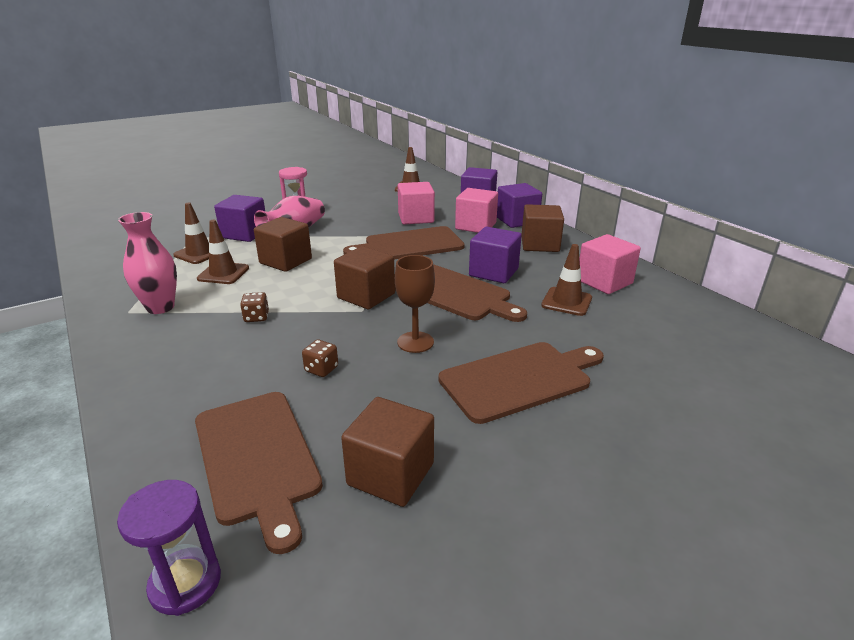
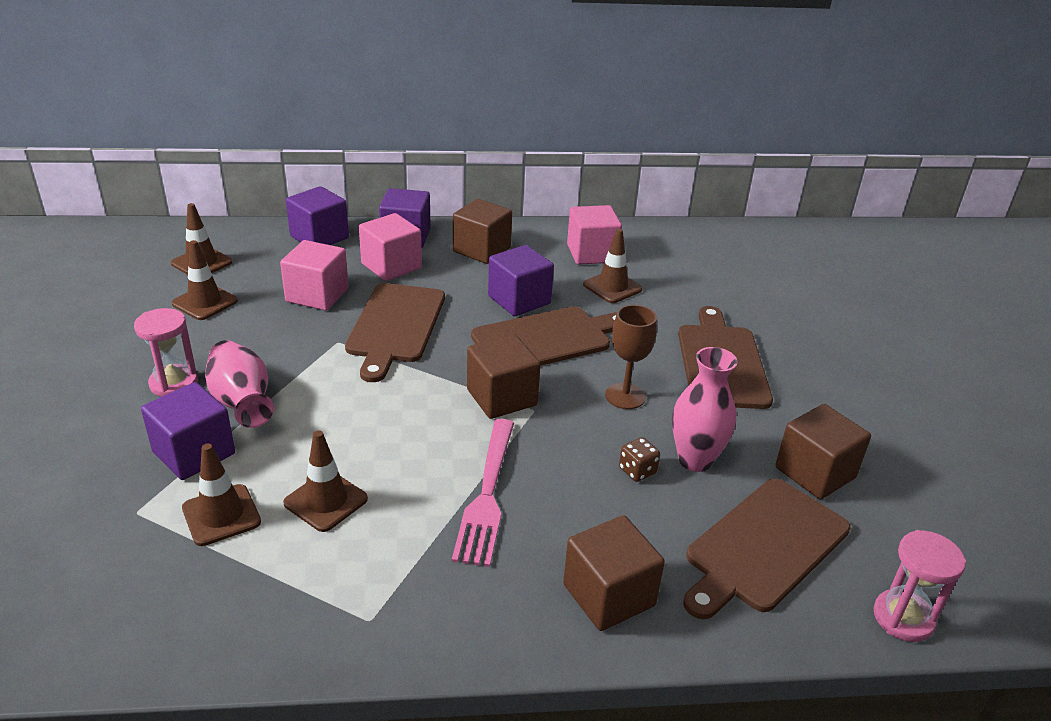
camera: 65 degrees left, 5 degrees up
(160, 307) = (384, 582): pink vase -> pink vase (695, 460)
(185, 583) = (903, 618): purple hourglass -> pink hourglass
(256, 317) = (487, 494): brown dice -> pink fork
(257, 458) = (764, 547): brown cutting board -> brown cutting board turned 135 degrees clockwise
(285, 261) = (341, 435): brown cube -> brown cube (608, 595)
(375, 199) = (205, 302): none -> brown traffic cone

